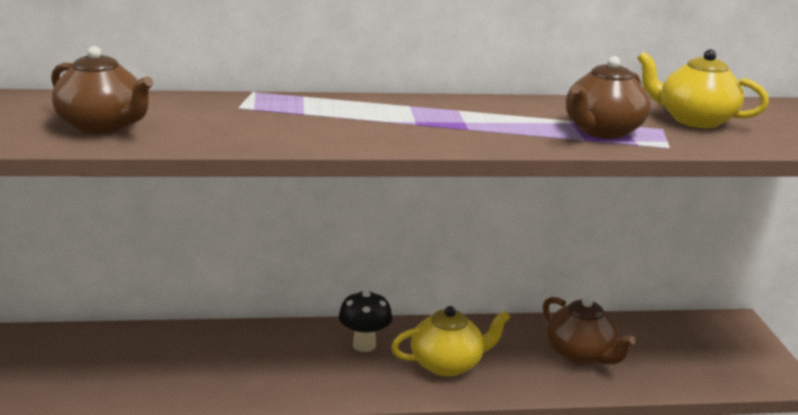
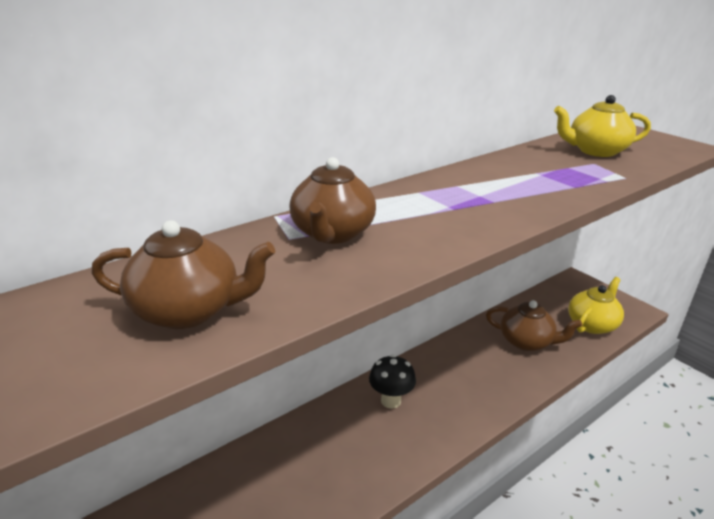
camera: 30 degrees left, 5 degrees up
(447, 364) = (461, 389): yellow teapot -> yellow teapot (592, 324)
(602, 131) = (569, 176): brown teapot -> brown teapot (332, 233)

